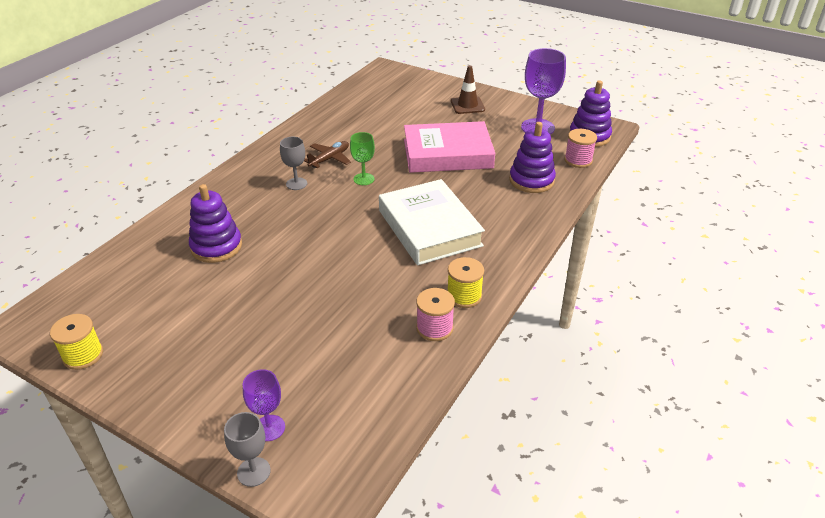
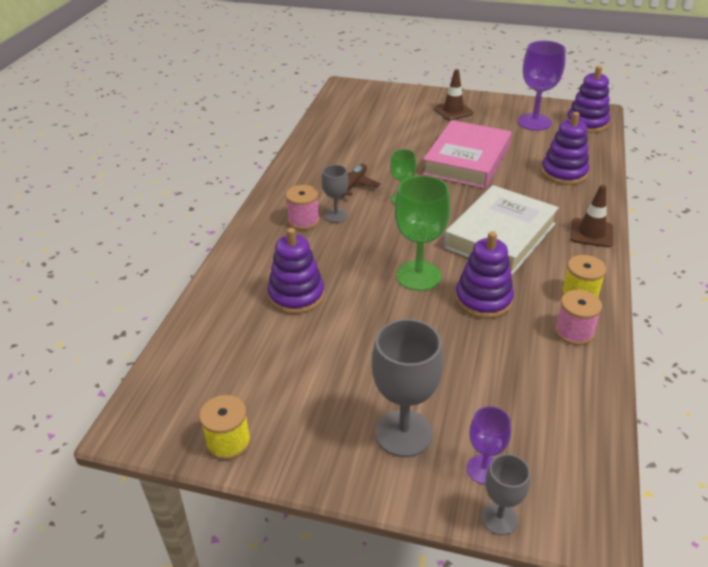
camera: 15 degrees left, 0 degrees up
(224, 381) = (403, 433): none -> grey goblet
(330, 250) = (418, 276): none -> green goblet
(373, 282) = (483, 300): none -> purple stacking toy
(429, 228) = (500, 236): white book -> white book turned 75 degrees clockwise
(447, 154) = (467, 160): pink book -> pink book turned 45 degrees counterclockwise
(517, 241) = (591, 233): none -> brown traffic cone
(578, 160) = (592, 147): pink spool -> pink spool (303, 221)

